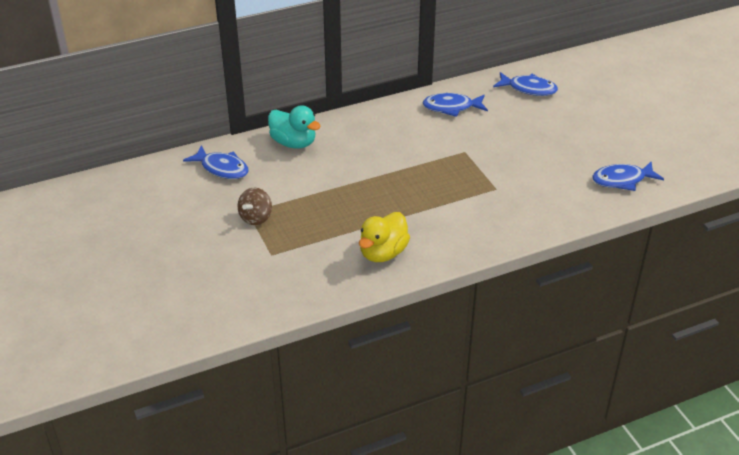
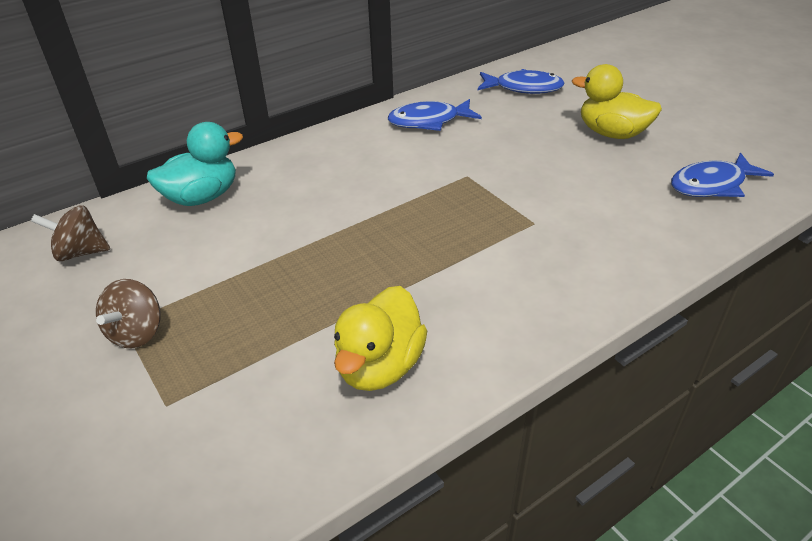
camera: 10 degrees left, 0 degrees up
(222, 168) = (80, 252): blue fish -> brown spinning top
(293, 143) = (202, 197): turquoise duck -> turquoise duck turned 60 degrees counterclockwise
(575, 134) = (612, 133): none -> yellow duck

